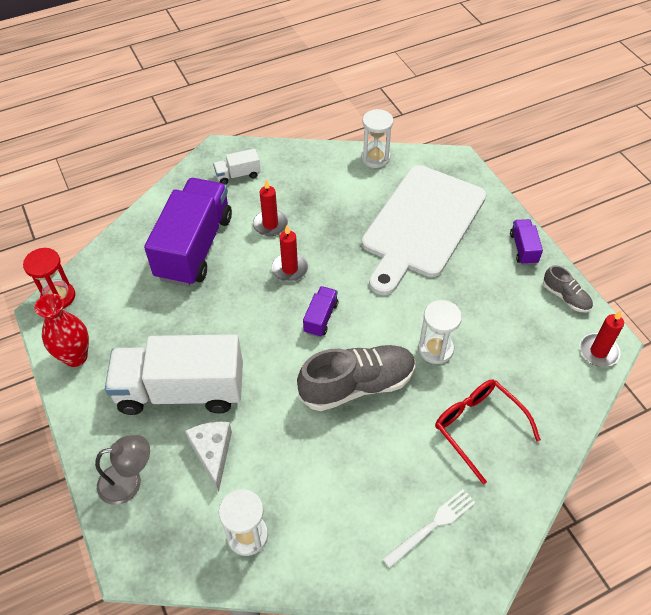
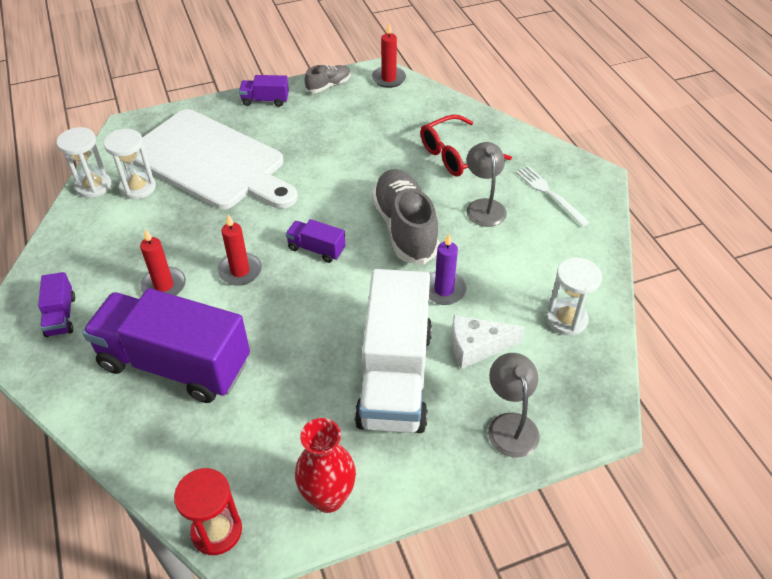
camera: 85 degrees left, 5 degrees down
(238, 175) = (61, 316): white truck -> purple truck
(279, 423) = (444, 290): none -> purple candle
(399, 457) = (484, 206): none -> grey lamp
(435, 349) = (370, 170): white hourglass -> white hourglass (138, 187)

